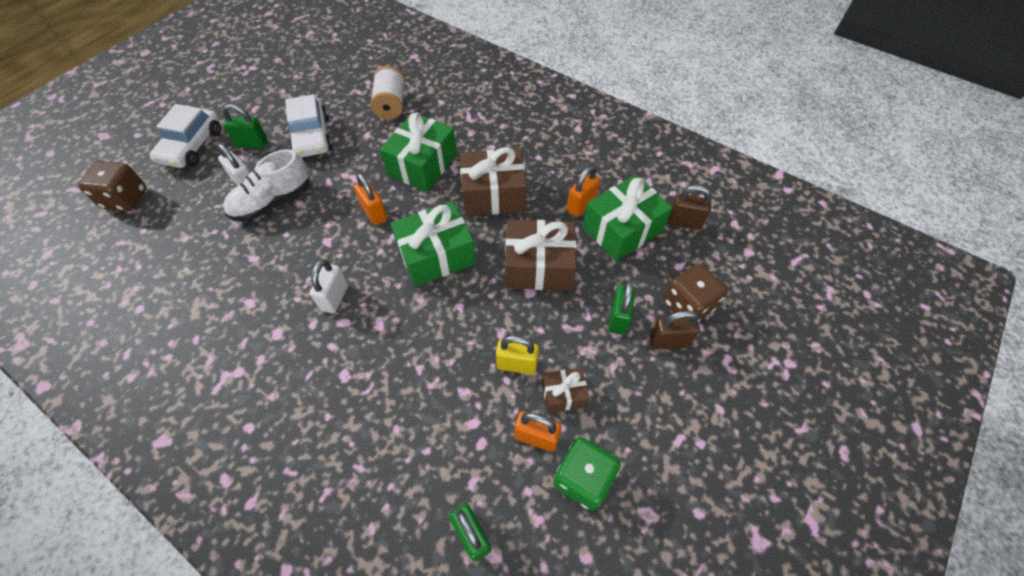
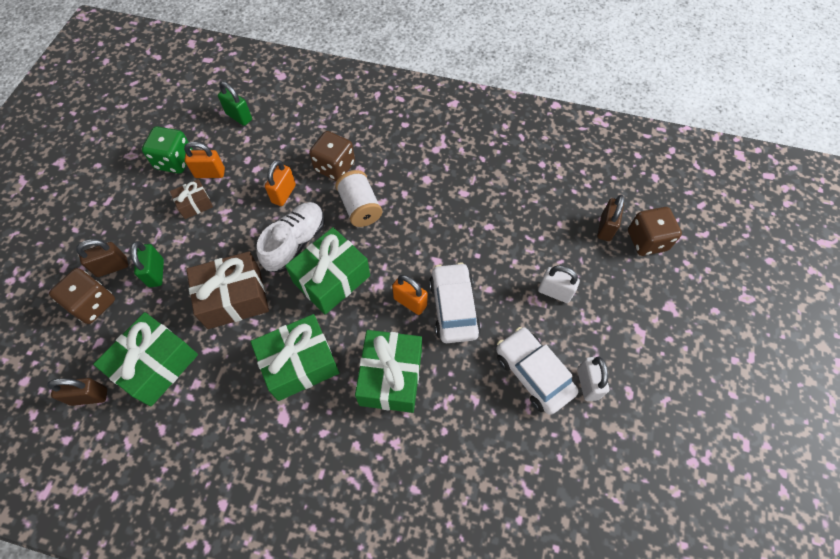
camera: 160 degrees right, 5 degrees up
(148, 221) = (605, 228): none -> brown padlock
(192, 146) = (645, 316): white car -> white car (453, 308)
(252, 144) = (588, 341): green padlock -> none
(272, 201) = (514, 282): white shoe -> white shoe (295, 243)
(335, 297) = (399, 217): white padlock -> white padlock (587, 384)
(373, 389) = (334, 167): none -> brown dice
(391, 105) = (473, 458): white spool -> white spool (360, 207)
(493, 195) = (299, 363): brown gift -> green gift
(517, 365) = (234, 213): yellow padlock -> none
(581, 205) = (203, 381): orange padlock -> orange padlock (284, 194)

